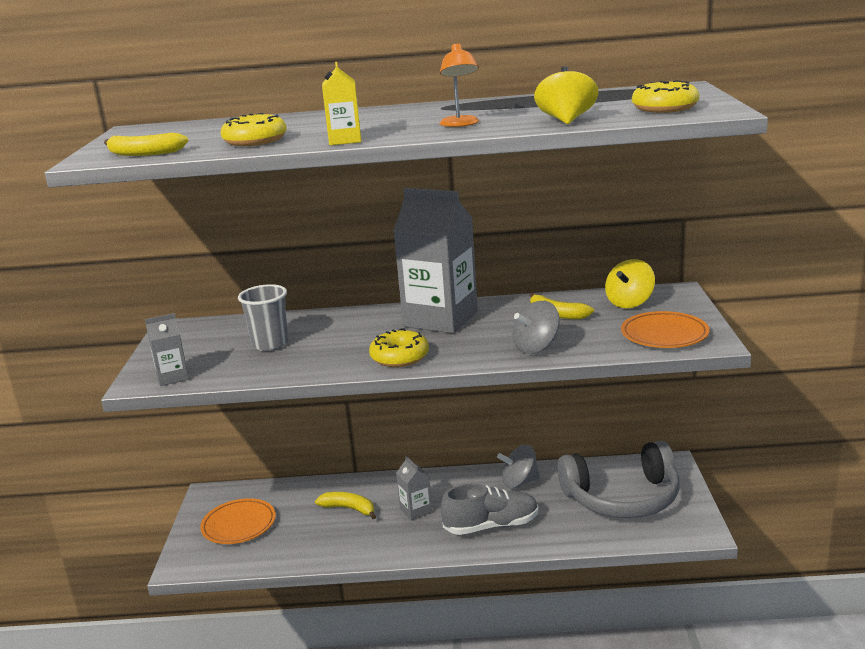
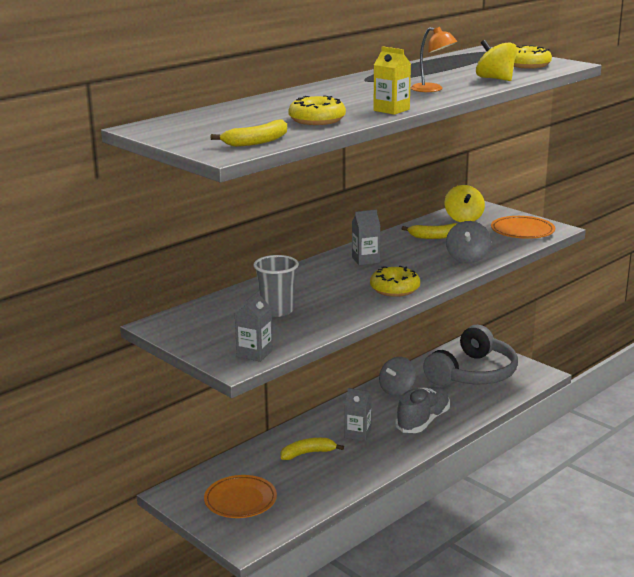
camera: 45 degrees left, 0 degrees up
(440, 319) = (365, 260): grey carton -> grey carton, size x0.46

